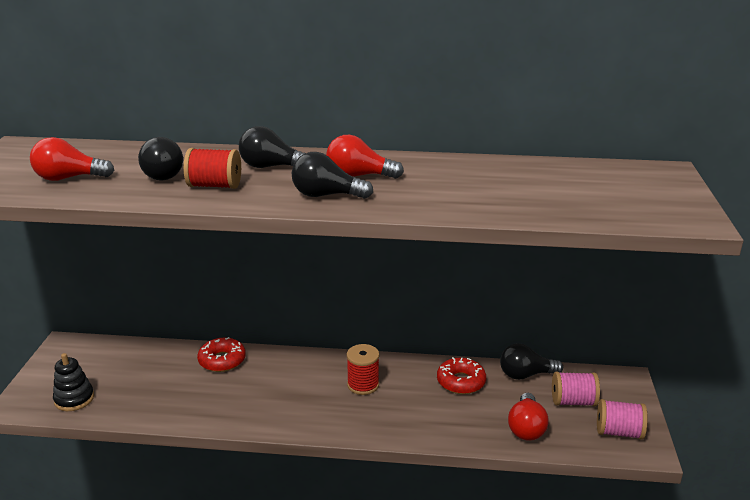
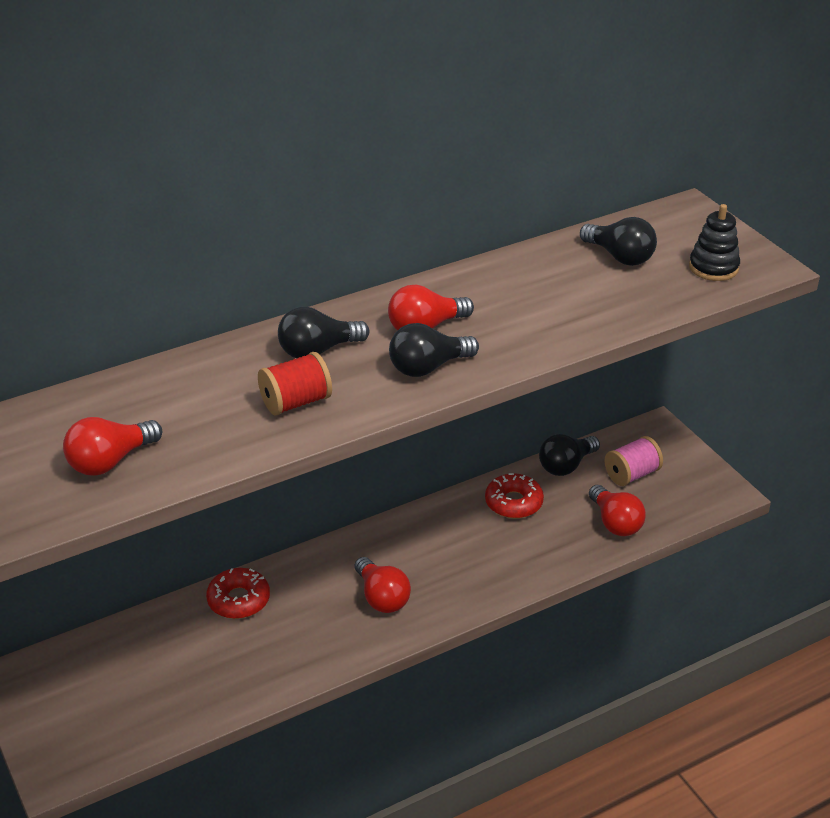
camera: 35 degrees left, 10 degrees up
(74, 399) = (117, 731): black stacking toy -> black stacking toy (713, 268)
(164, 174) = (213, 409): black light bulb -> black light bulb (620, 256)
(307, 399) = (382, 597): none -> red light bulb
(363, 385) = (422, 553): red spool -> none
(618, 432) = (693, 487): pink spool -> none

